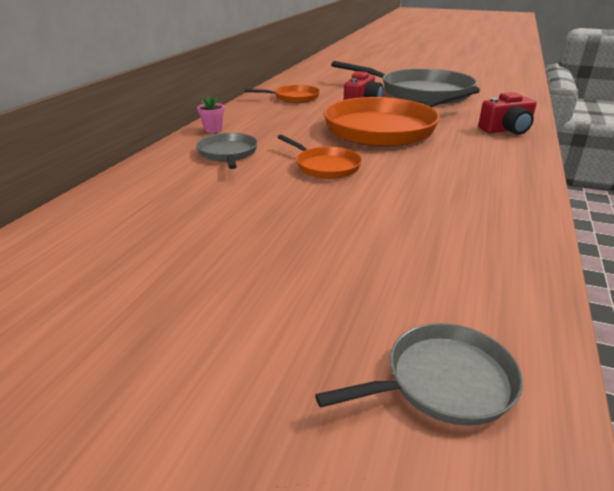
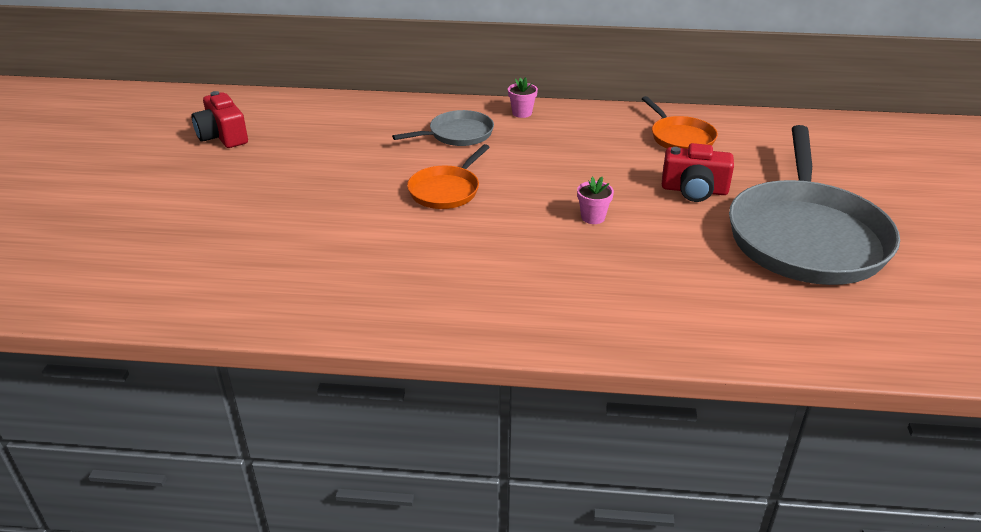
camera: 75 degrees right, 5 degrees up
(385, 129) = (593, 217): orange pan -> pink flower pot
(443, 381) = (117, 272): grey pan -> none
(506, 130) = (656, 322): red camera -> red camera (223, 136)

